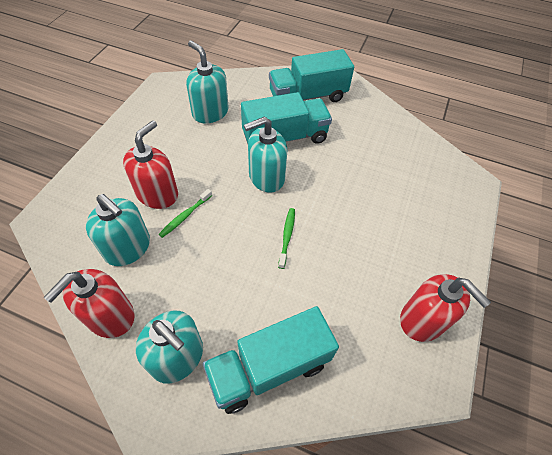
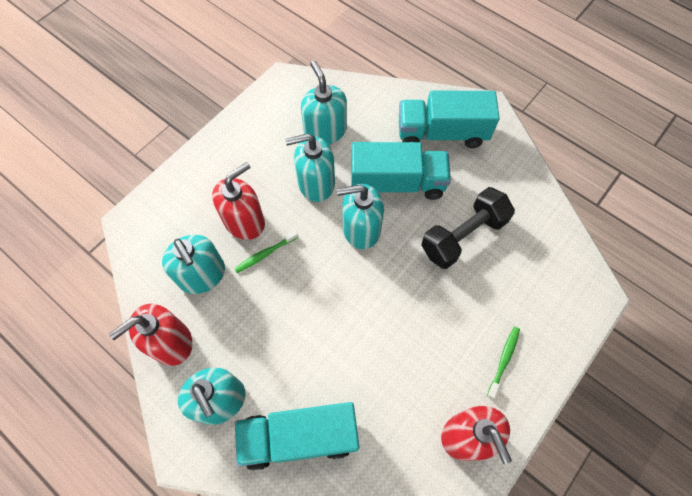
camera: 20 degrees right, 10 degrees up
(214, 151) = (316, 183): none -> turquoise soap dispenser
(287, 236) = (360, 305): green toothbrush -> green toothbrush (504, 360)
(354, 164) = (463, 236): none -> black dumbbell

